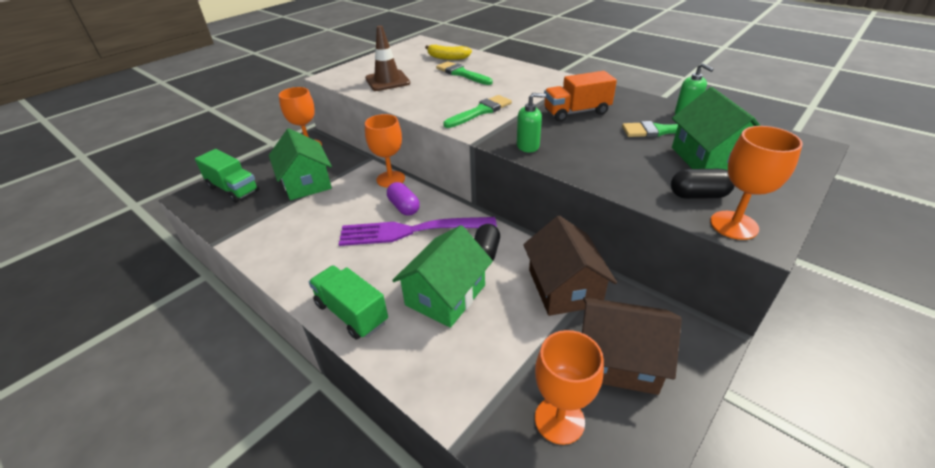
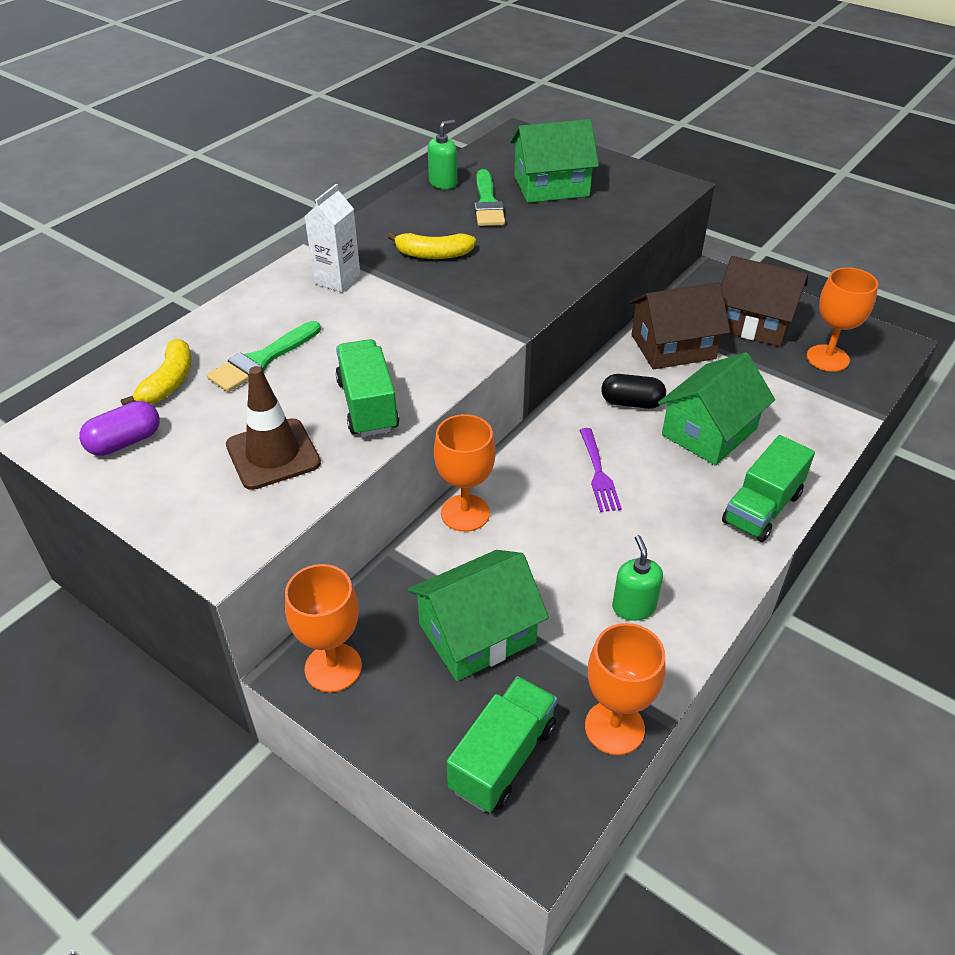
camera: 95 degrees left, 5 degrees up
(404, 207) = (543, 487): purple capsule -> purple capsule (125, 442)
(411, 231) = (598, 473): purple fork -> purple fork, size x0.52
(417, 99) = (367, 406): none -> green truck
(445, 295) = (709, 432): green house -> green house turned 75 degrees counterclockwise
(480, 111) = (424, 335): green brush -> none
(528, 146) = (529, 295): green soap dispenser -> green soap dispenser (633, 607)
(540, 86) = (337, 280): none -> white carton
(576, 112) = (433, 254): orange truck -> yellow banana
(618, 360) = (754, 323): brown house -> brown house turned 75 degrees counterclockwise
(698, 195) = (619, 202): black capsule -> none
(734, 225) = (663, 194): orange goblet -> orange goblet (614, 727)

